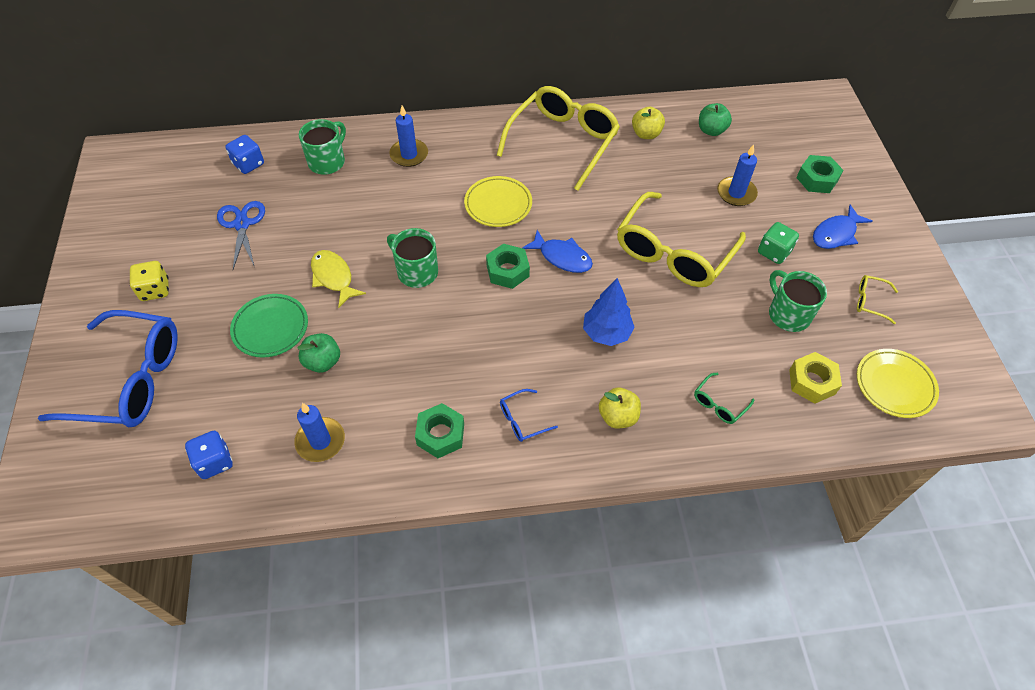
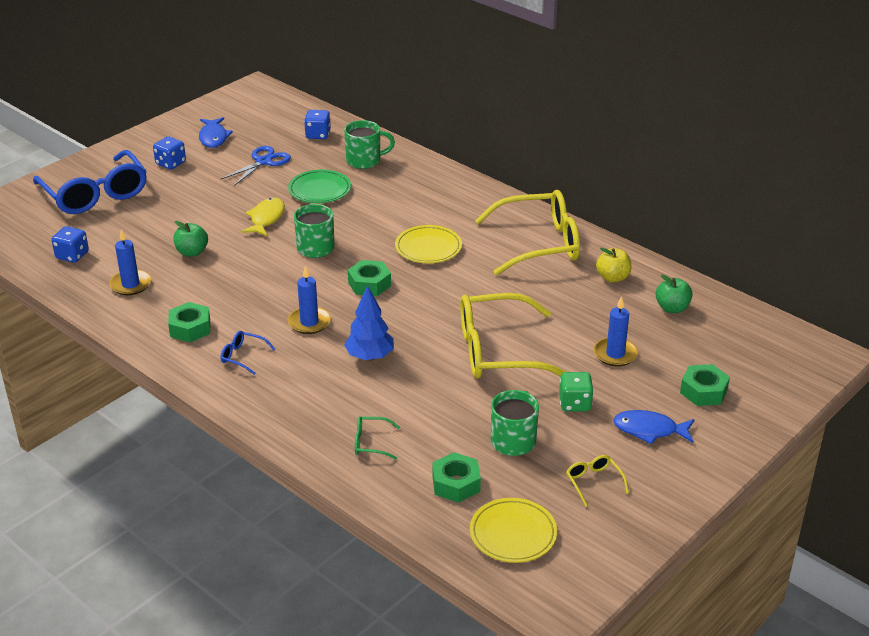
camera: 50 degrees right, 20 degrees down
(155, 290) = (170, 163): yellow dice -> blue dice
(270, 328) = (194, 219): green plate -> green plate (319, 190)
(409, 155) = (420, 187): blue candle -> blue candle (309, 322)
(562, 257) = (417, 301): blue fish -> blue fish (213, 137)
(618, 416) = (298, 398): yellow apple -> none
(812, 382) = (456, 484): yellow nut -> green nut

